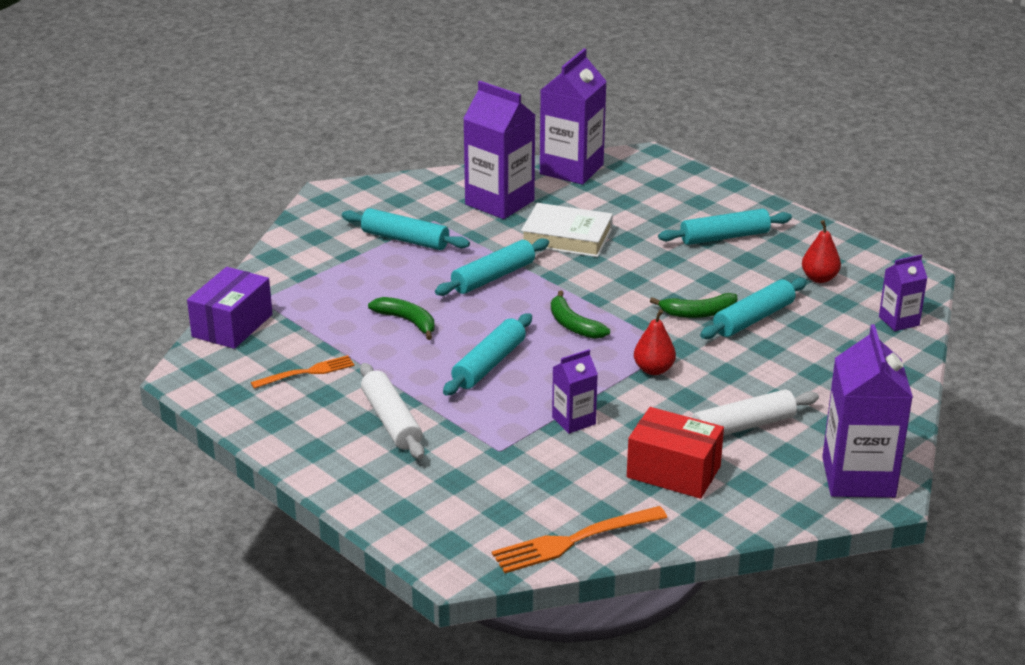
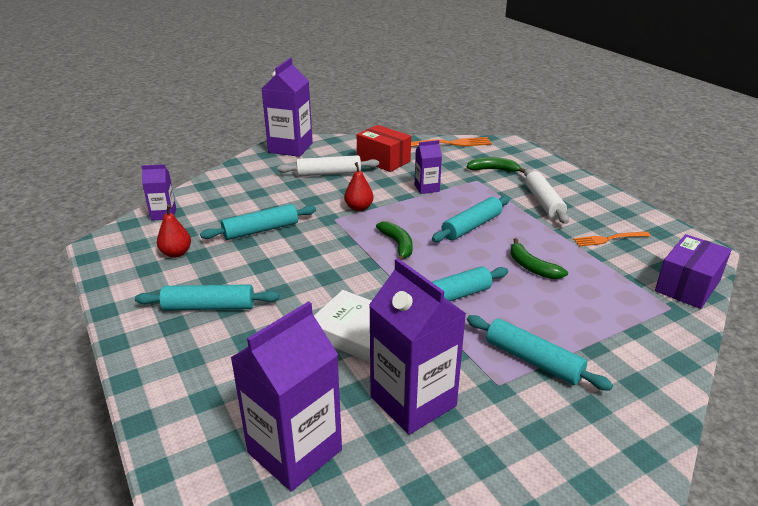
camera: 165 degrees left, 0 degrees up
(698, 313) = (297, 240): green banana -> green banana (493, 170)

